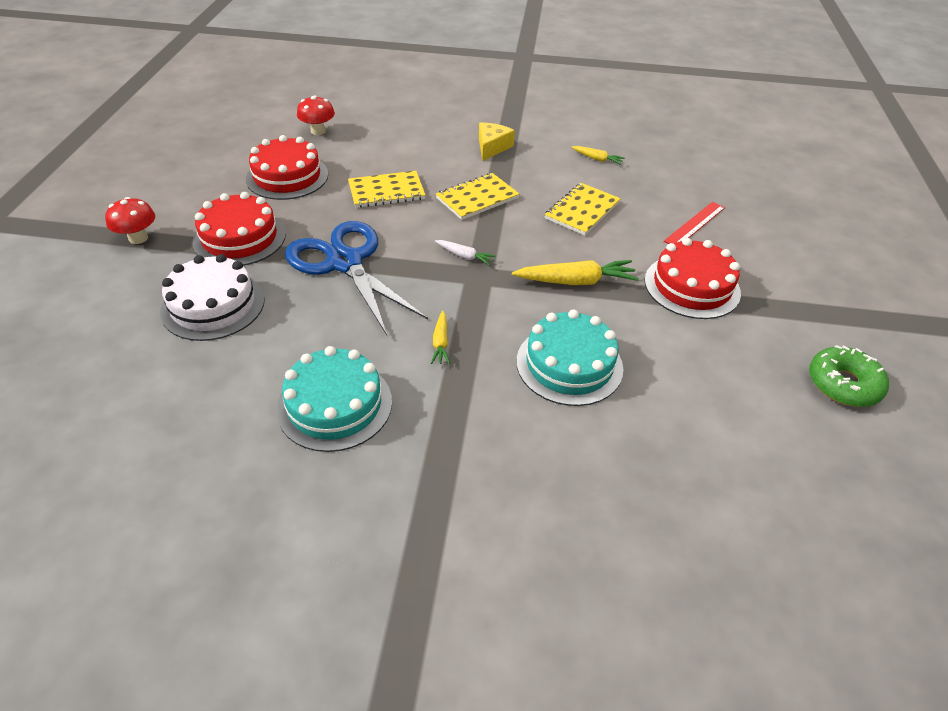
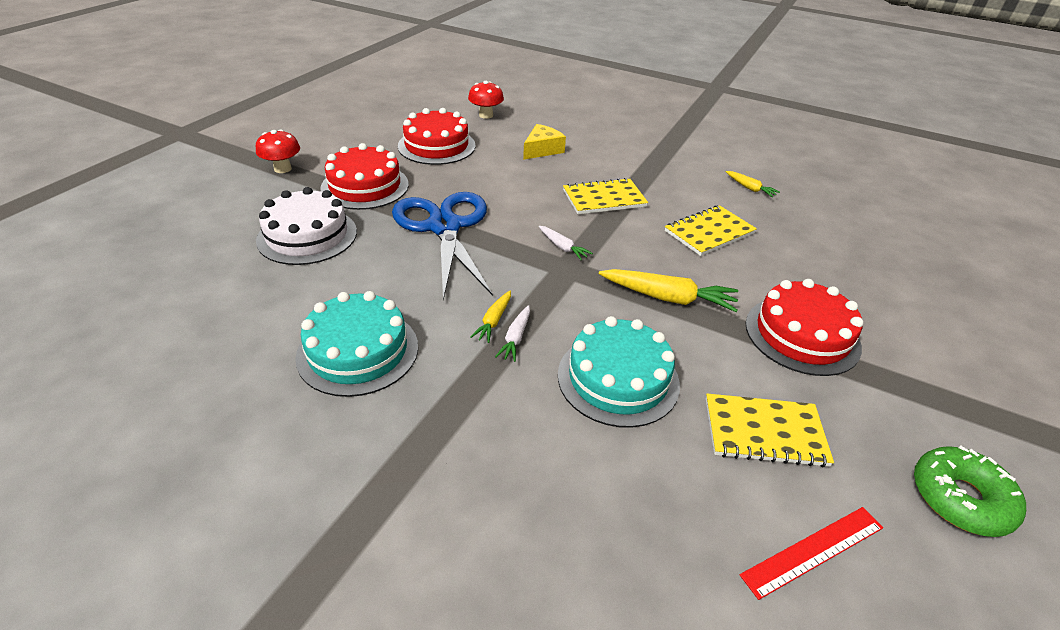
camera: 20 degrees right, 5 degrees down
(386, 191) = (519, 175): yellow notebook -> yellow notebook (764, 432)
(468, 353) = (515, 338): none -> white carrot
(492, 147) = (643, 157): yellow cheese -> yellow cheese (542, 150)
(695, 224) = (835, 272): red ruler -> red ruler (813, 550)

